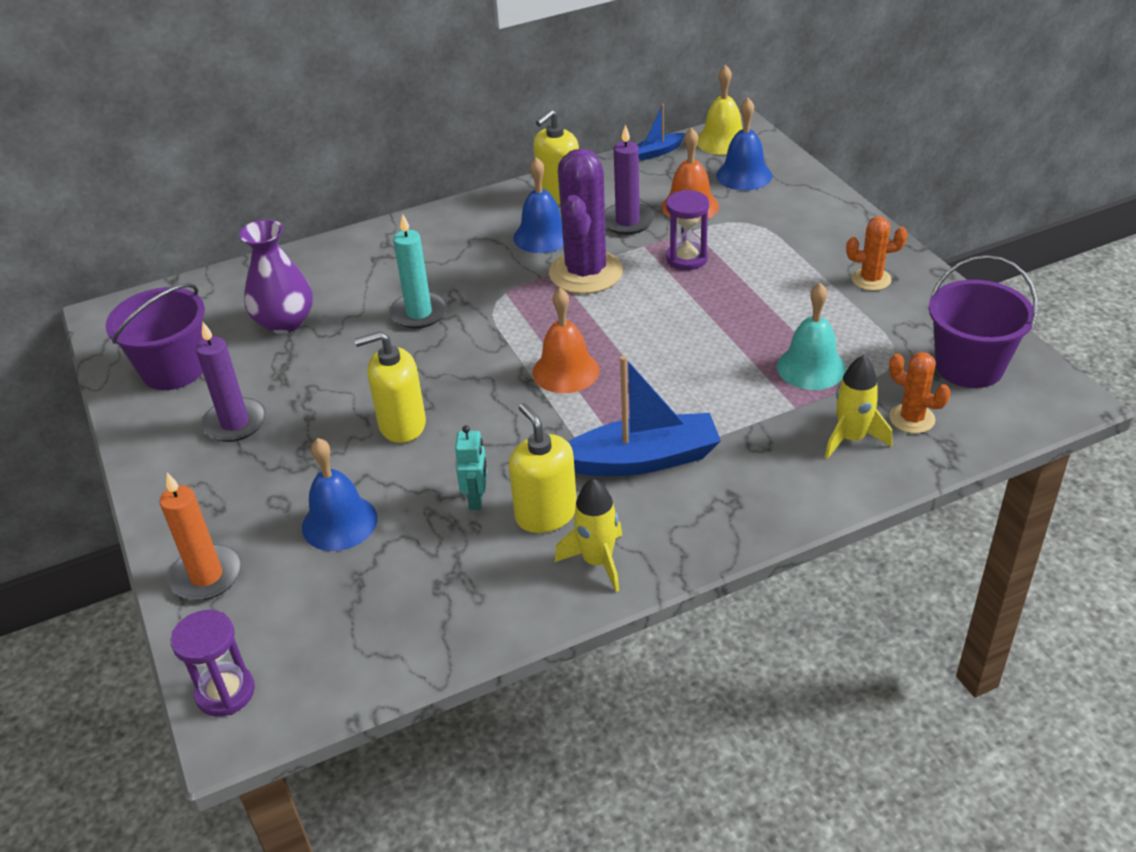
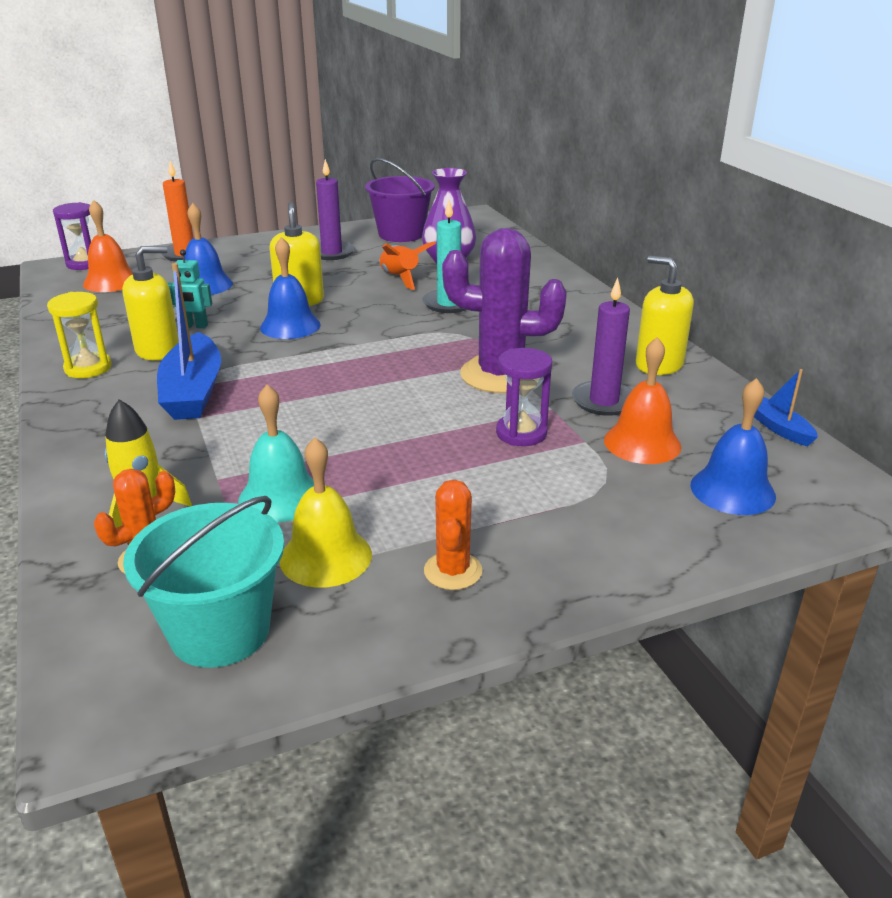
camera: 90 degrees right, 10 degrees down
(339, 354) = (400, 278): none -> orange rocket
(542, 236) = (572, 355): blue bell -> blue bell (290, 326)
(565, 371) = (338, 361): orange bell -> orange bell (111, 281)
(597, 561) = (88, 368): yellow rocket -> yellow hourglass
(722, 141) = (831, 481): yellow bell -> yellow bell (326, 557)
(969, 366) = (220, 631): purple bucket -> turquoise bucket

